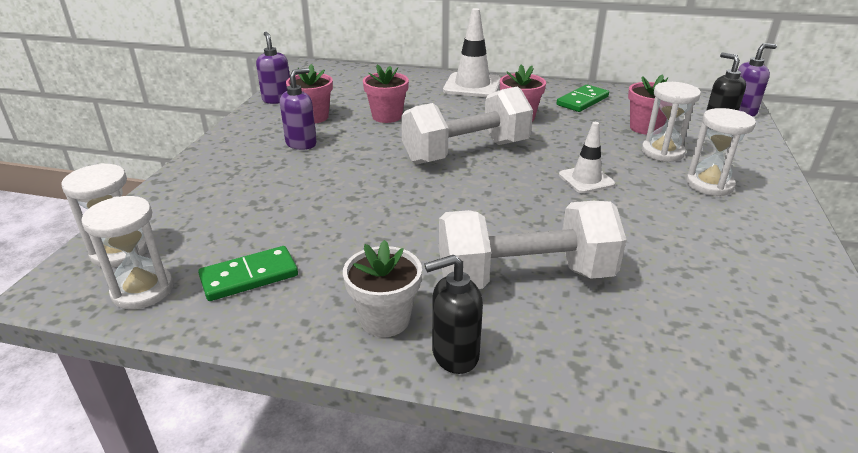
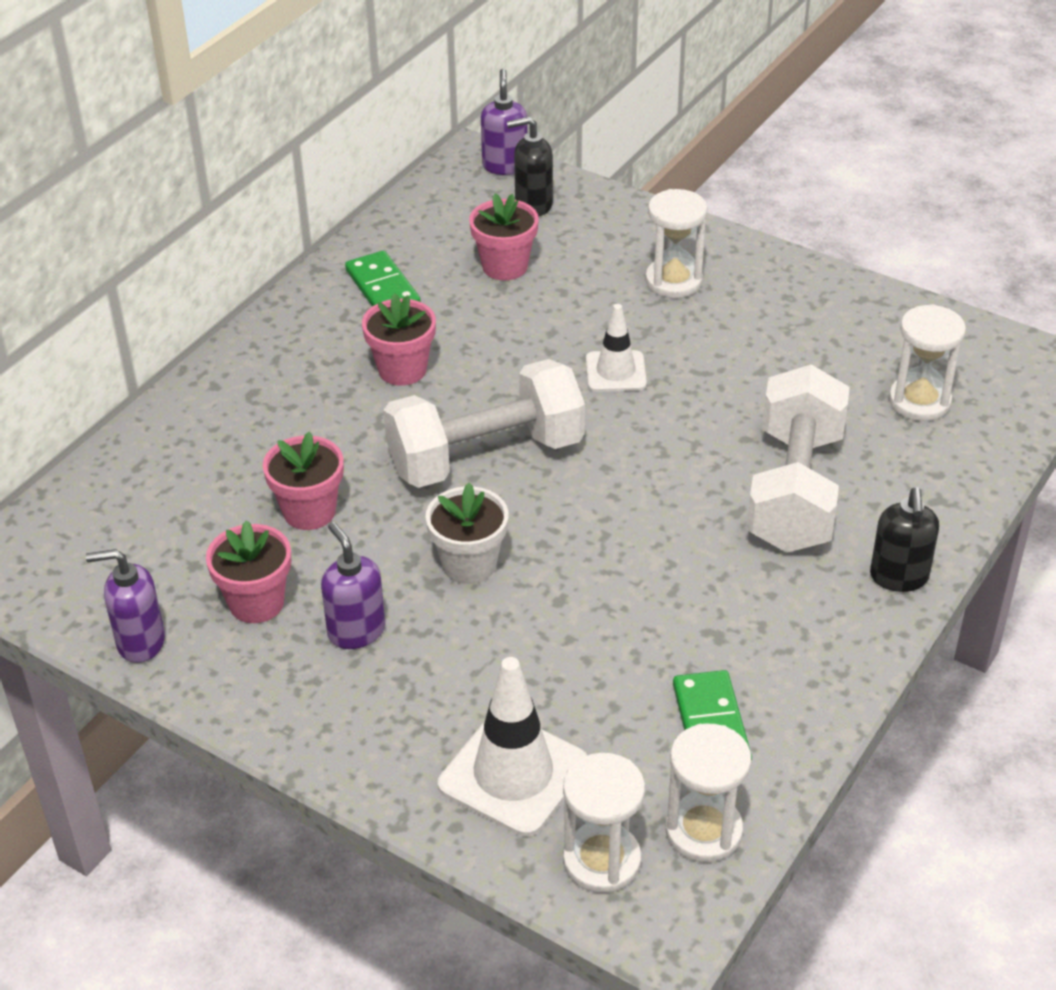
camera: 70 degrees left, 10 degrees up
(385, 319) = (830, 617): white flower pot -> white flower pot (469, 564)
(466, 152) = (486, 456): white dumbbell -> white dumbbell turned 75 degrees clockwise
(472, 86) = (244, 382): white traffic cone -> white traffic cone (513, 774)
(662, 152) = (579, 282): white hourglass -> white hourglass (919, 401)

